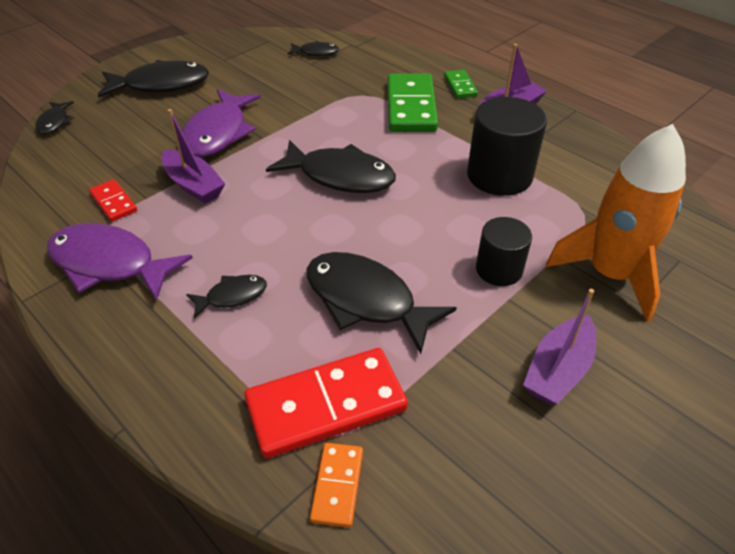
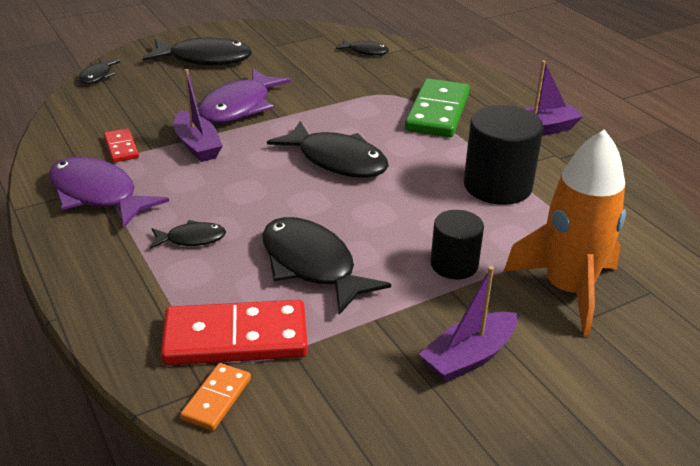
camera: 15 degrees right, 10 degrees down
(460, 86) = (498, 101): green domino -> none

